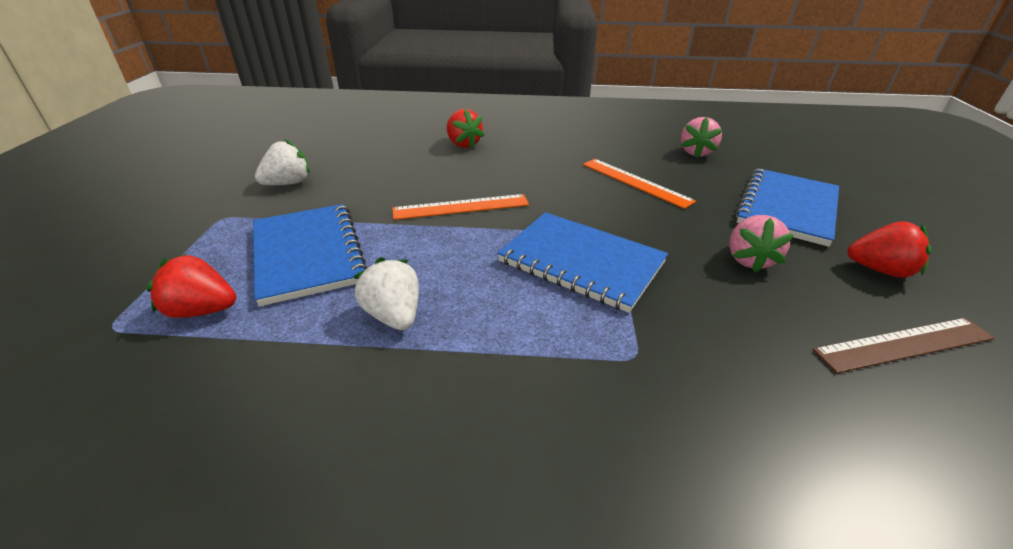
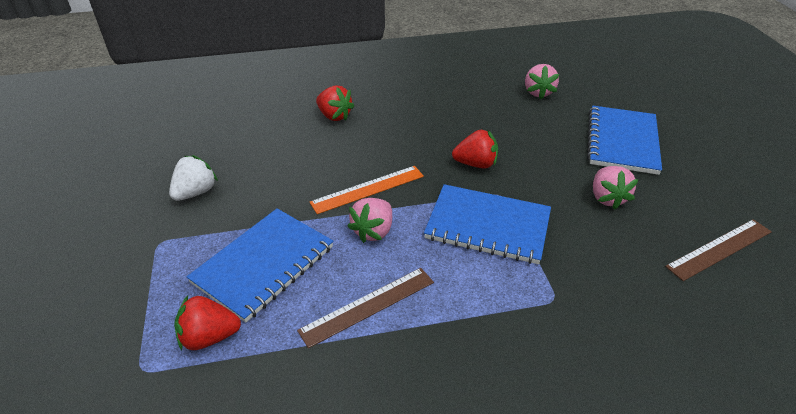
camera: 15 degrees left, 5 degrees up
(308, 254) = (263, 264): blue notebook -> blue notebook turned 75 degrees clockwise
(394, 315) = (368, 305): white strawberry -> brown ruler
(444, 245) = (373, 231): none -> pink strawberry
(635, 182) = (500, 135): orange ruler -> none
(879, 270) = (695, 189): red strawberry -> red strawberry (475, 164)

